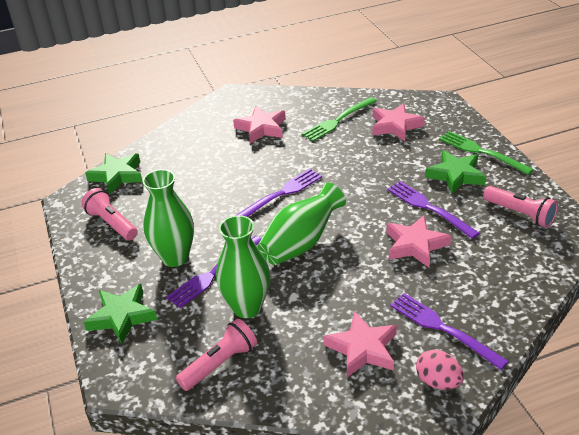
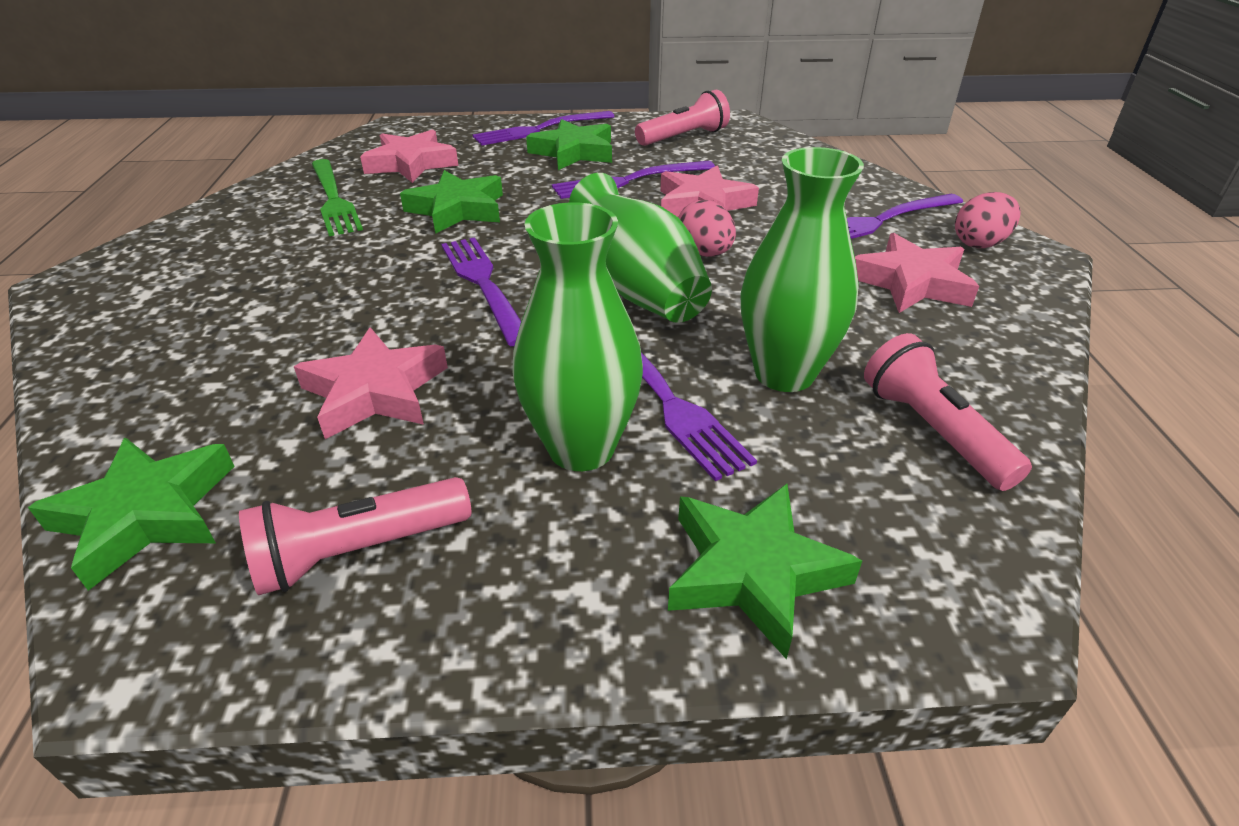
camera: 75 degrees left, 0 degrees up
(261, 128) = (250, 270): pink star -> pink star (375, 391)
(351, 160) = (457, 209): none -> green star
(352, 258) = (704, 253): none -> pink egg
(481, 152) = (539, 130): green fork -> purple fork

